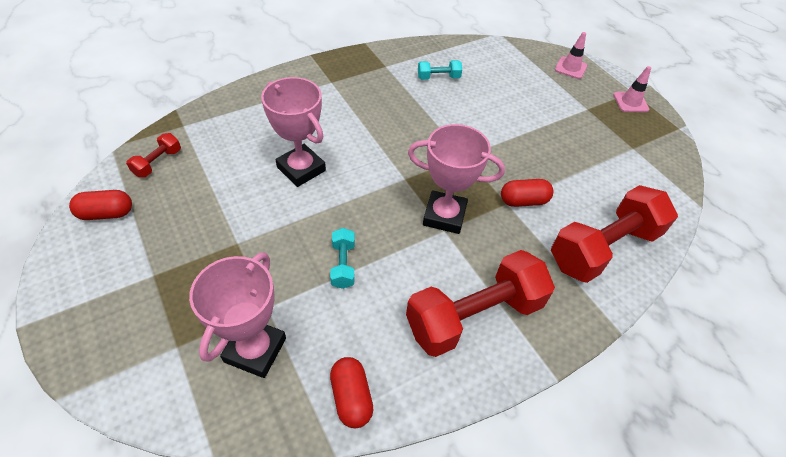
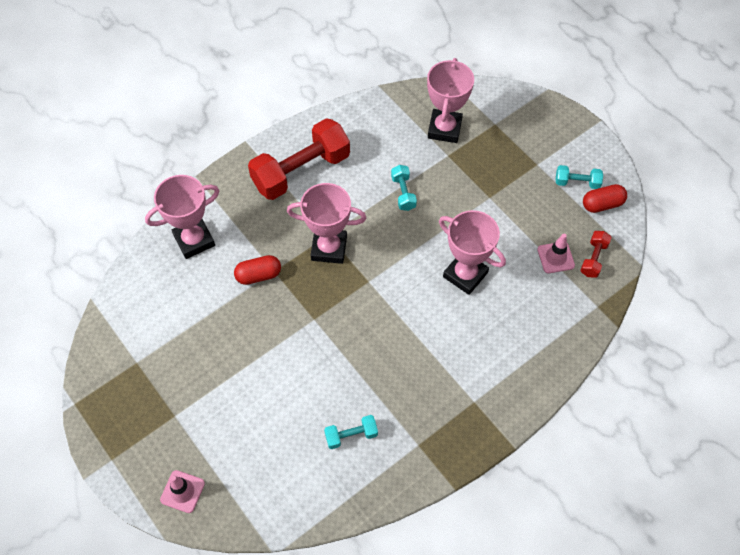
camera: 175 degrees right, 10 degrees up
(118, 243) = (577, 182): none -> turquoise dumbbell
(351, 397) = (376, 112): red capsule -> none
(603, 248) = (194, 240): red dumbbell -> pink trophy
(630, 102) = (119, 437): pink traffic cone -> pink traffic cone (555, 257)

